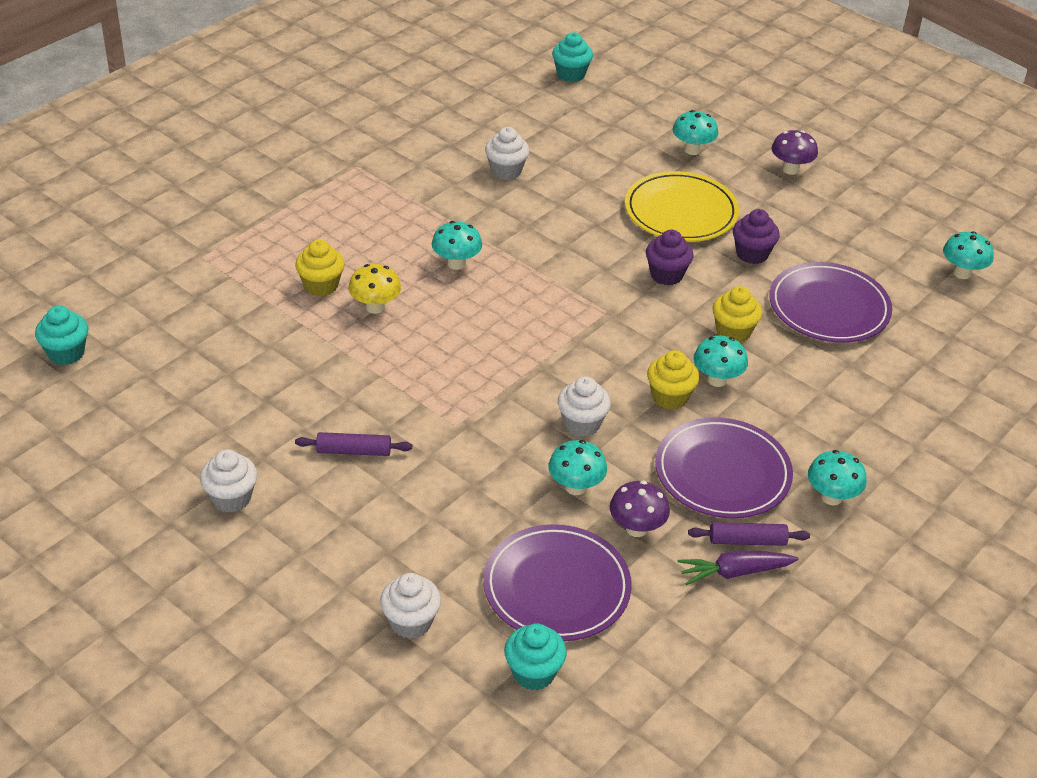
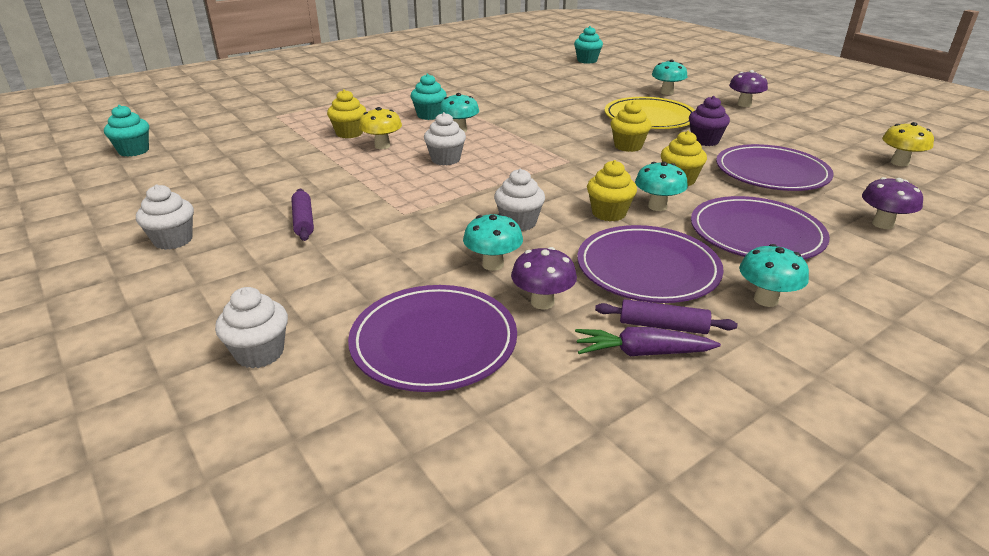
camera: 15 degrees right, 10 degrees down
(354, 451) = (303, 221): purple rolling pin -> purple rolling pin turned 60 degrees clockwise
(506, 171) = (521, 93): white cupcake -> white cupcake (445, 159)
(533, 673) = (363, 422): turquoise cupcake -> turquoise cupcake (429, 115)
(666, 275) = (628, 146): purple cupcake -> yellow cupcake
(818, 410) = (756, 234): none -> purple plate
(937, 379) = (882, 224): none -> purple mushroom
(962, 273) = (899, 163): turquoise mushroom -> yellow mushroom

